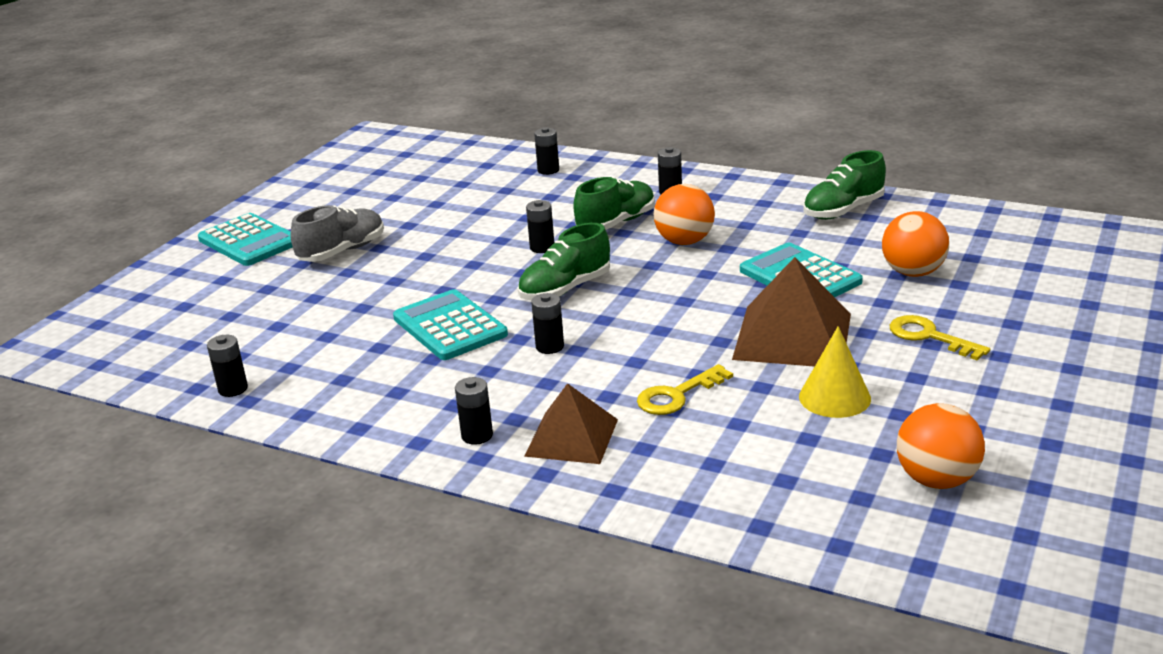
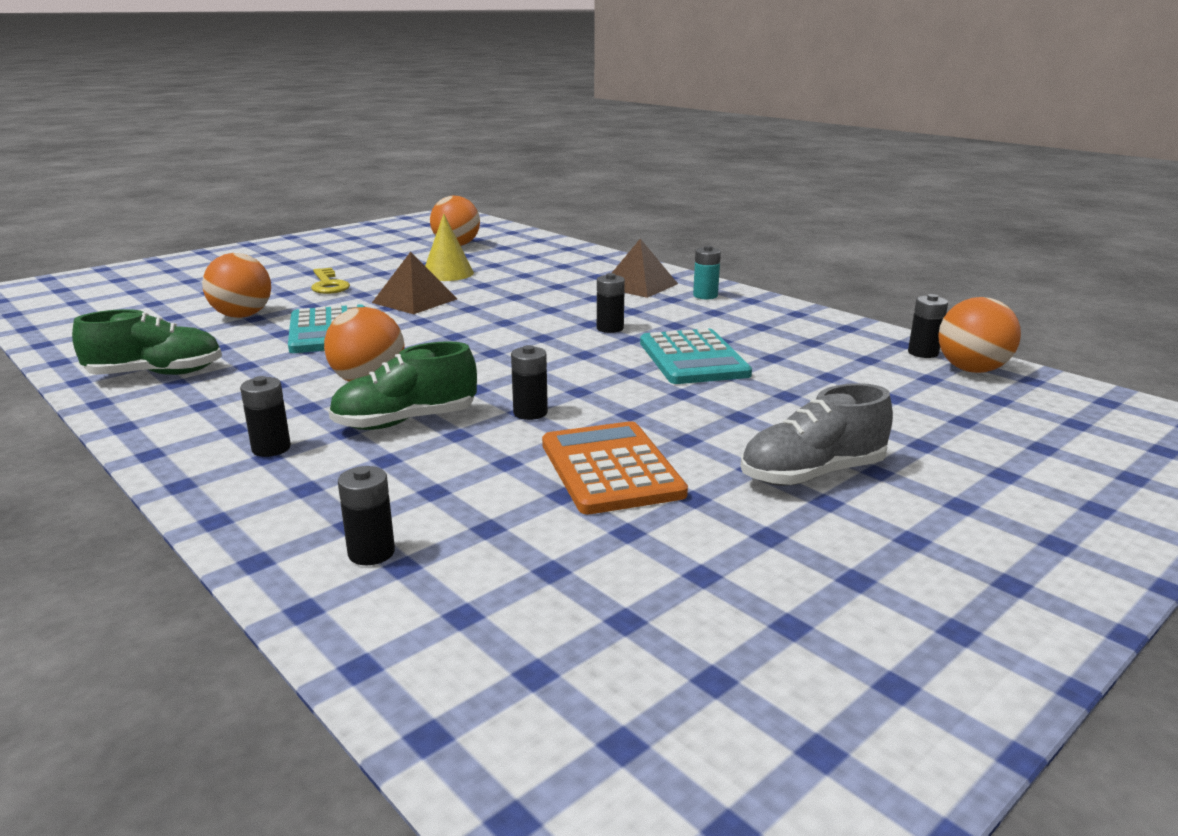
camera: 160 degrees left, 5 degrees down
(195, 375) = (971, 370): none -> orange ball
(249, 241) = (990, 538): turquoise calculator -> none
(463, 227) = (610, 469): none -> orange calculator
(477, 435) = (705, 296): black battery -> turquoise battery
(565, 289) = (551, 365): green shoe -> none
(677, 395) = (545, 289): yellow key -> none
(792, 336) = (414, 301): brown pyramid -> brown pyramid, size x0.65

